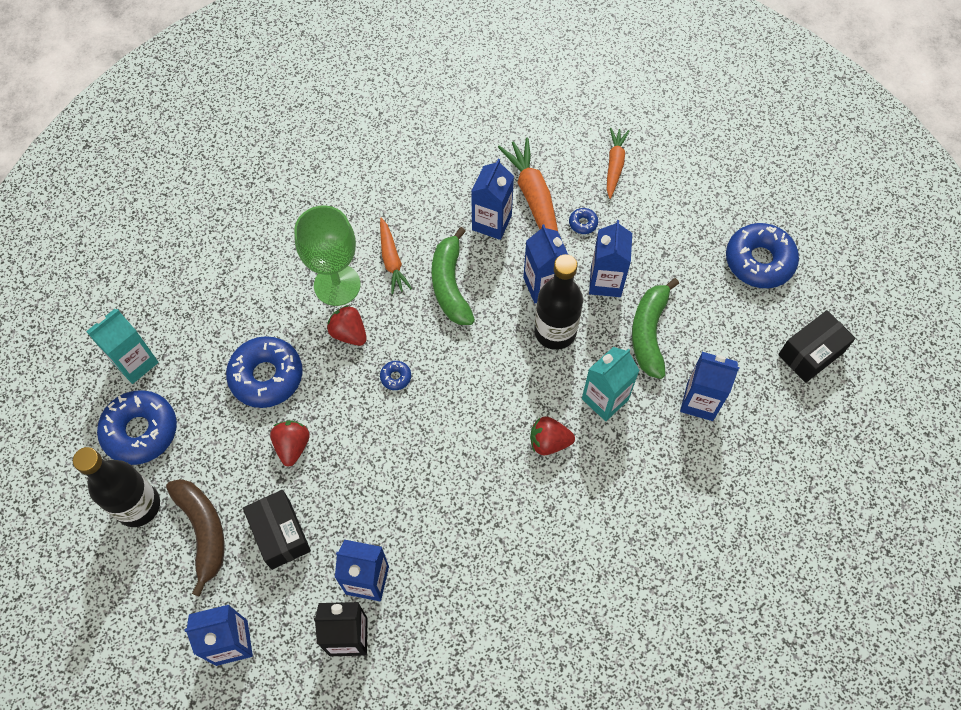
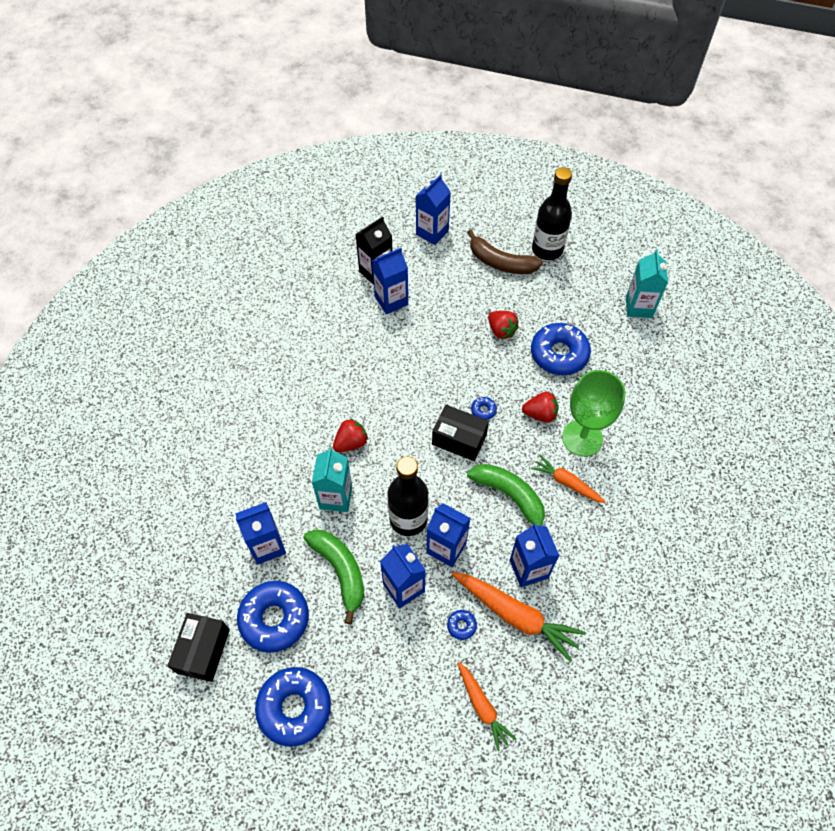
camera: 140 degrees right, 5 degrees down
(140, 431) = (590, 279): blue donut -> blue donut (274, 619)
(280, 534) = (459, 288): black box -> black box (459, 439)

